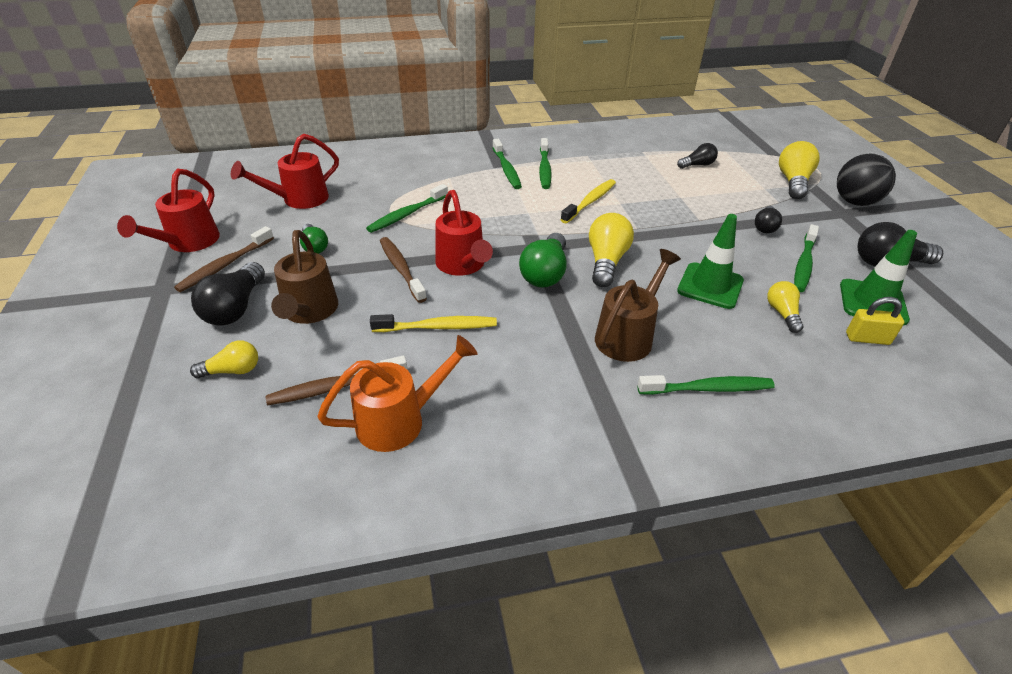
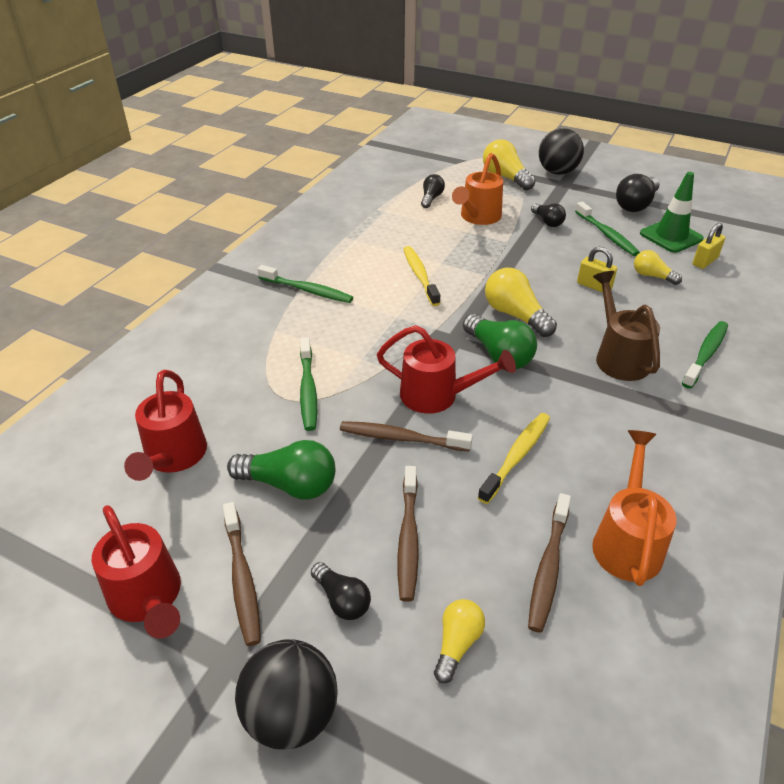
camera: 50 degrees left, 0 degrees up
(138, 327) = (291, 714): none -> black ball
(235, 308) = (342, 600): black light bulb -> black light bulb, size x0.61
(309, 312) = (408, 538): brown watering can -> brown toothbrush
(314, 246) = (289, 485): green light bulb -> green light bulb, size x1.64
(544, 169) = (336, 270): green toothbrush -> none
(709, 194) = (478, 217): none -> orange watering can
(710, 286) = (594, 286): green traffic cone -> yellow padlock

